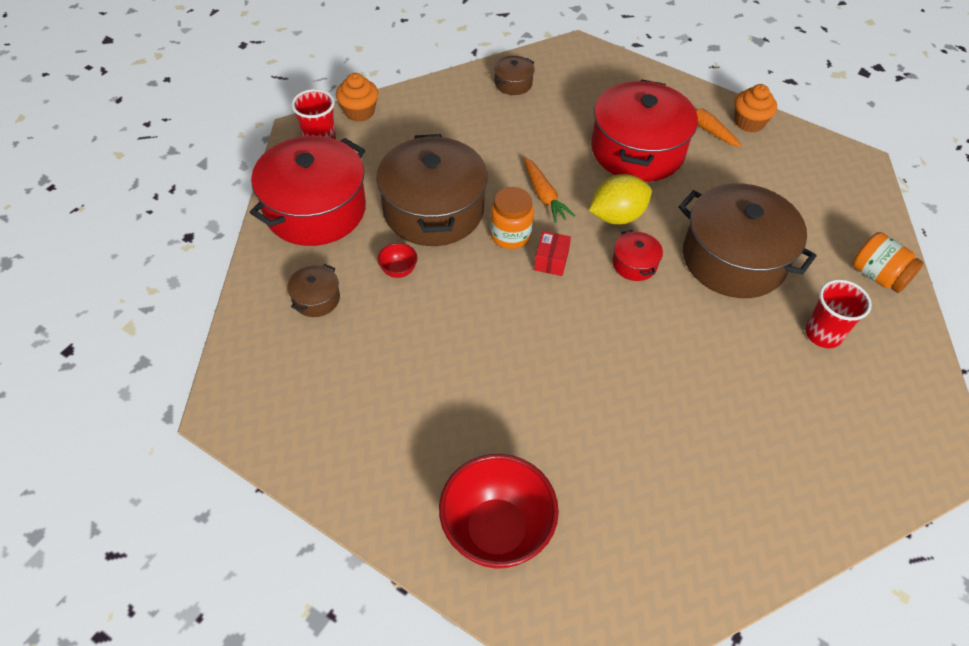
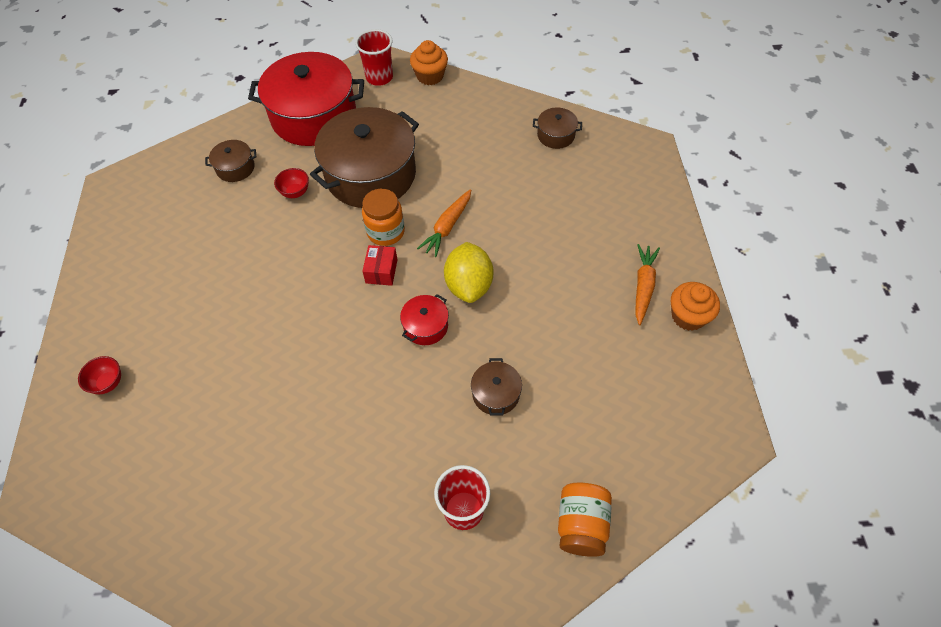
camera: 55 degrees right, 5 degrees up
(496, 531) = (108, 383): red bowl -> red bowl, size x0.43
(551, 260) = (381, 271): red box -> red box turned 60 degrees counterclockwise
(617, 216) = (469, 285): yellow lemon -> yellow lemon turned 60 degrees clockwise
(637, 150) = (562, 256): red pot -> none
(734, 259) = (496, 394): brown pot -> brown pot, size x0.43

